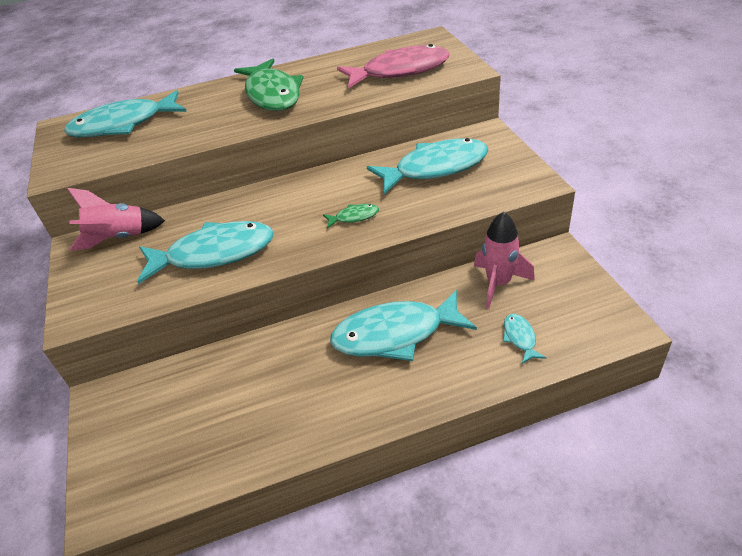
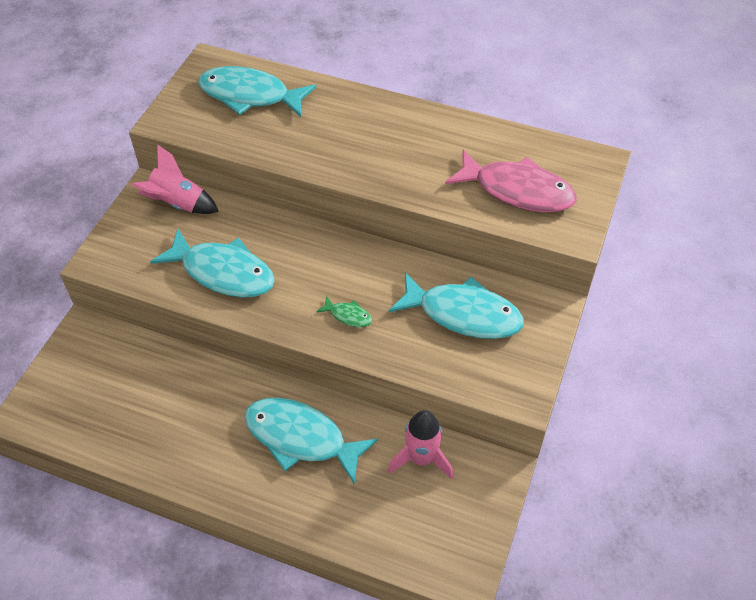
camera: 35 degrees right, 10 degrees up
(272, 94) = (387, 141): green fish -> none
(520, 338) = (381, 518): turquoise fish -> none

